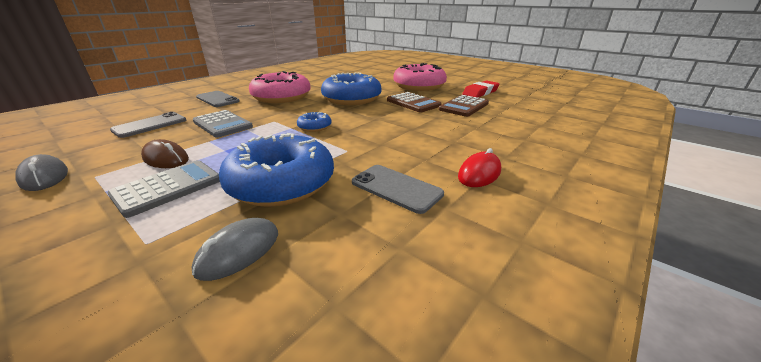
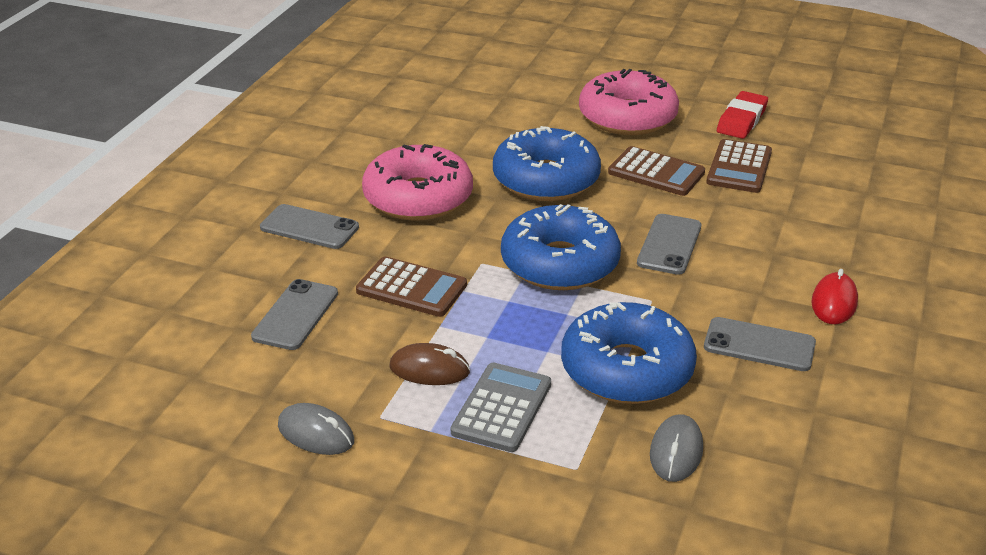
camera: 20 degrees left, 5 degrees up
(222, 124) = (411, 288): grey calculator -> brown calculator
(314, 127) = (560, 263): blue donut -> blue donut, size x2.21
(388, 129) = (669, 245): none -> grey phone

